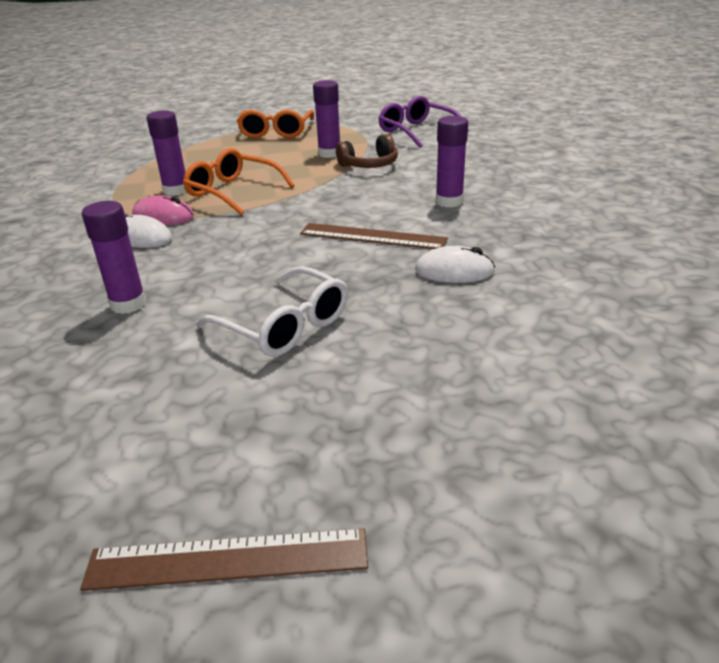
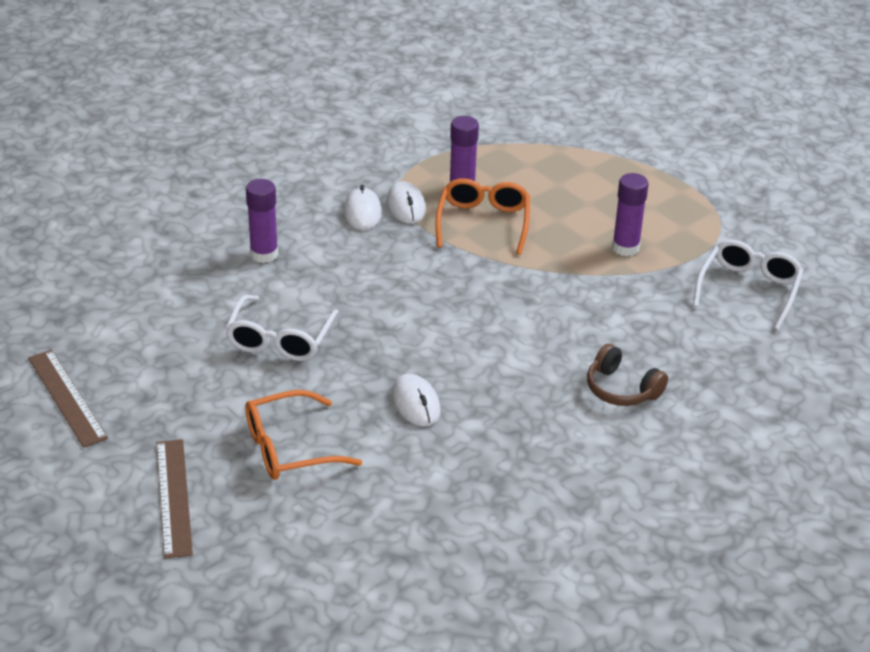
camera: 60 degrees right, 5 degrees up
(163, 217) = (406, 206): pink mouse -> white mouse
(276, 132) = (660, 187): orange glasses -> orange glasses (289, 448)
(369, 165) = (615, 285): brown headphones -> brown headphones (621, 389)
(372, 236) = (449, 338): brown ruler -> brown ruler (174, 497)
(416, 131) = (749, 289): purple glasses -> white glasses
(449, 201) = (559, 365): purple glue stick -> none

